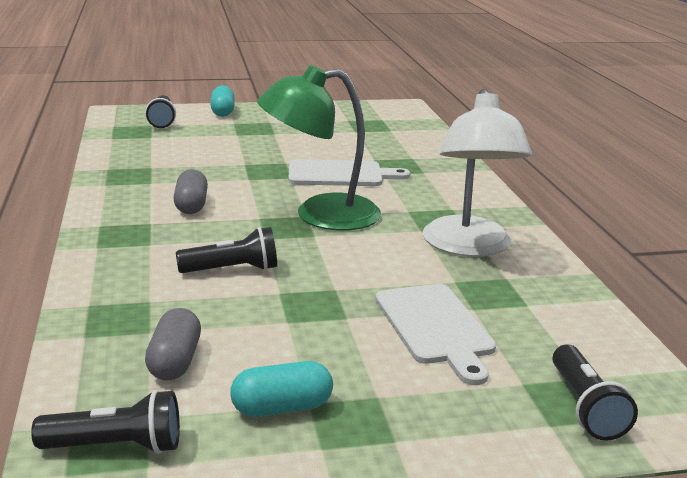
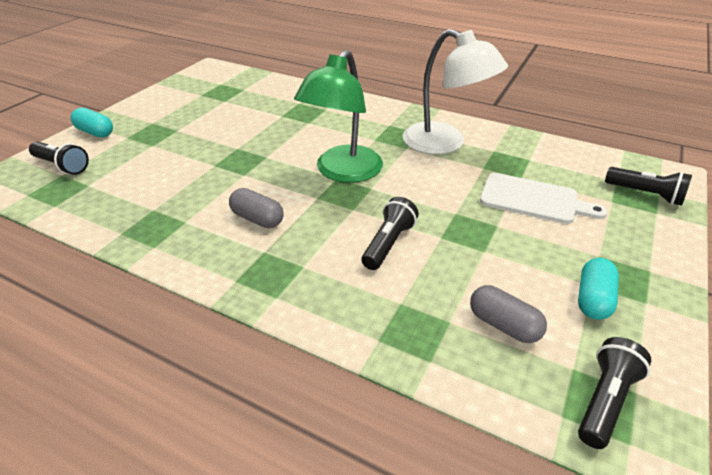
camera: 50 degrees left, 15 degrees up
(340, 174) = (288, 137): white cutting board -> none

